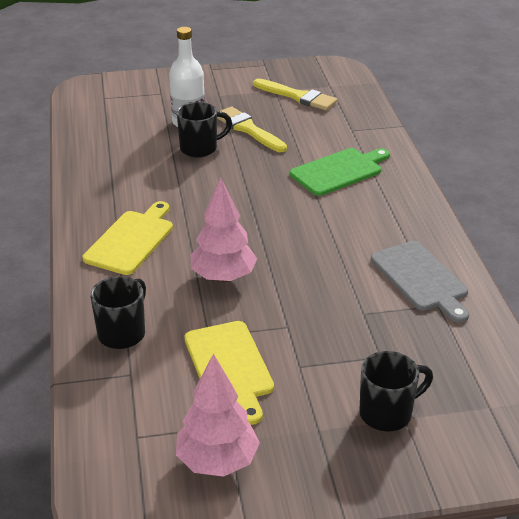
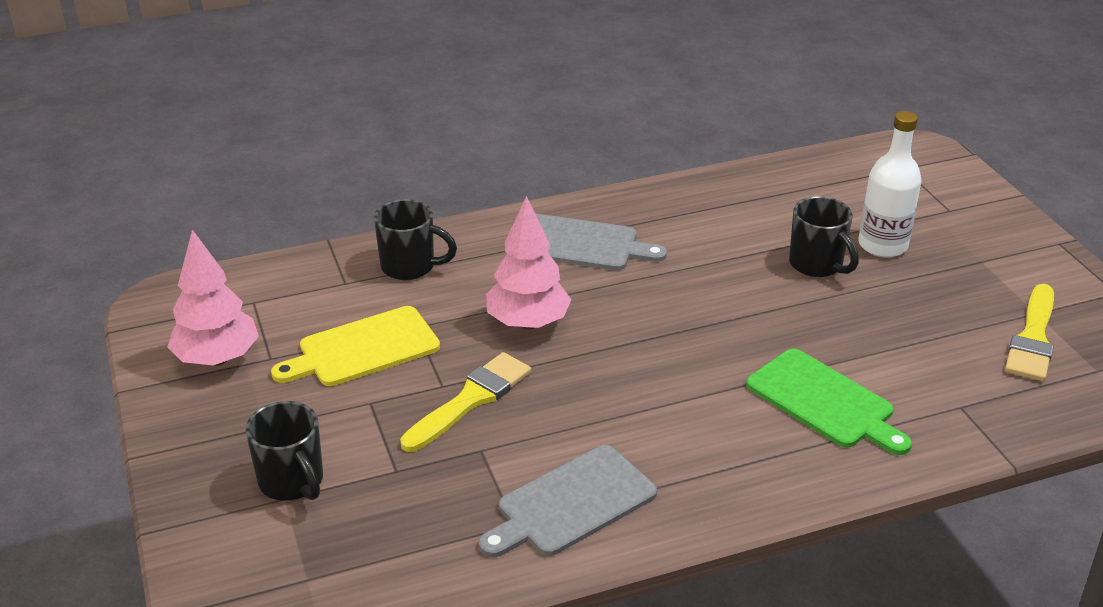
camera: 80 degrees right, 0 degrees up
(131, 240) = (582, 244): yellow cutting board -> grey cutting board
(248, 129) = (896, 300): yellow brush -> yellow brush (471, 400)

